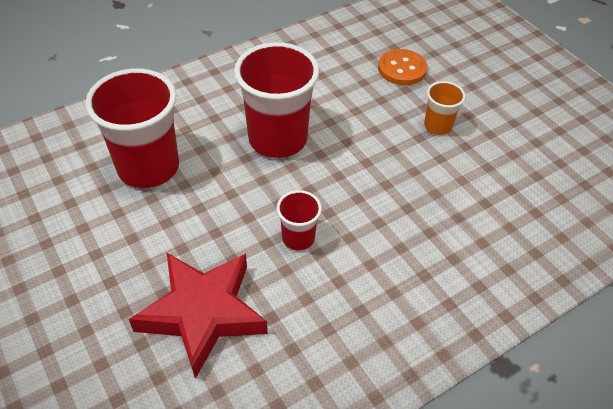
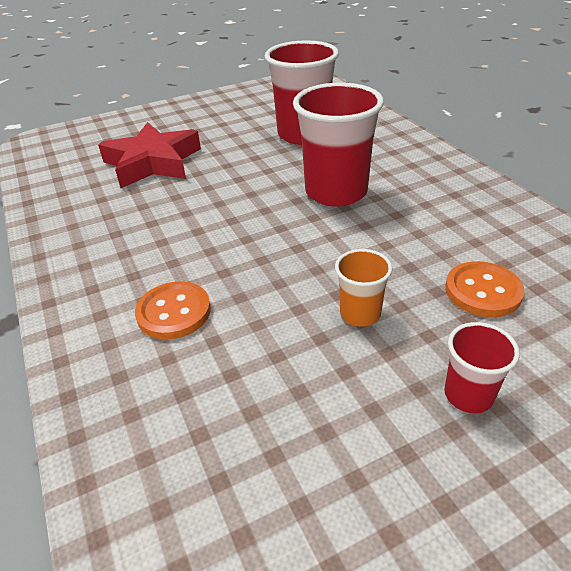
camera: 100 degrees right, 10 degrees down
(298, 238) = (206, 202): red cup -> red cup (468, 395)
(463, 233) = (174, 312): none -> orange button

